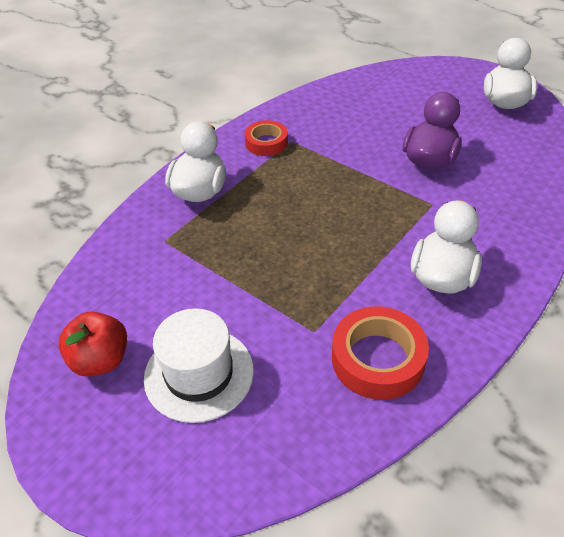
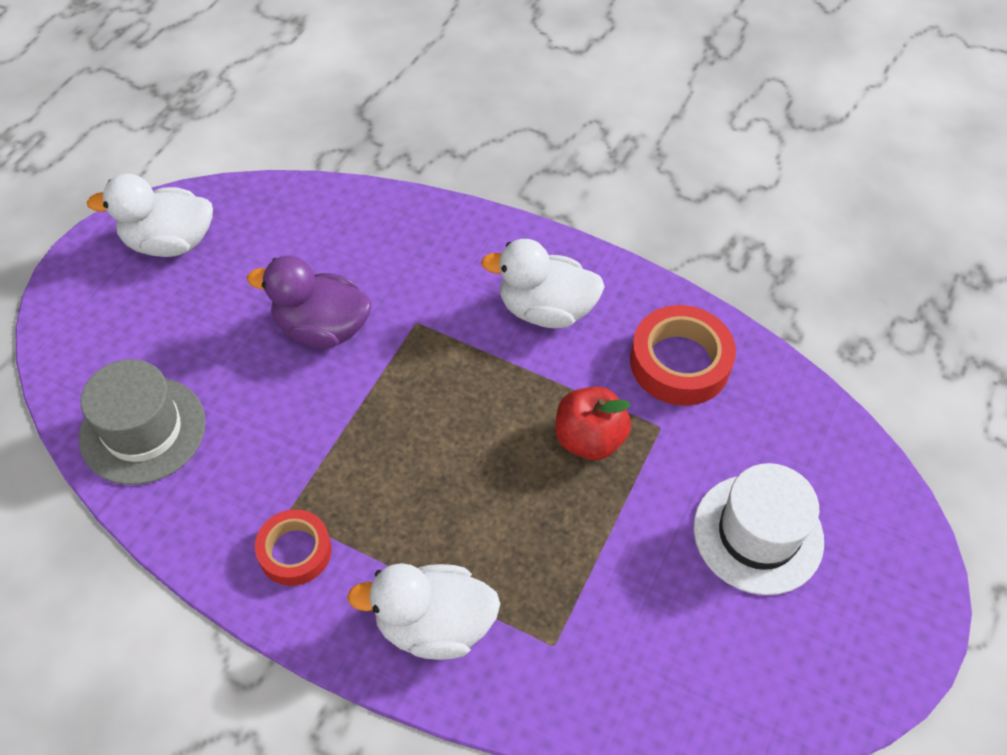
camera: 105 degrees left, 10 degrees up
(100, 360) = (779, 655): red apple -> red apple (589, 439)
(360, 94) = (143, 430): none -> grey hat

